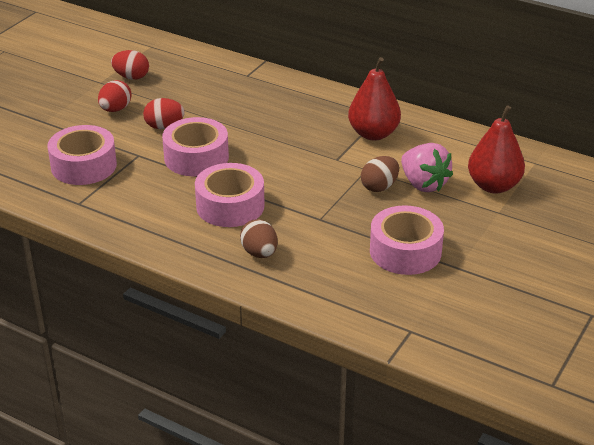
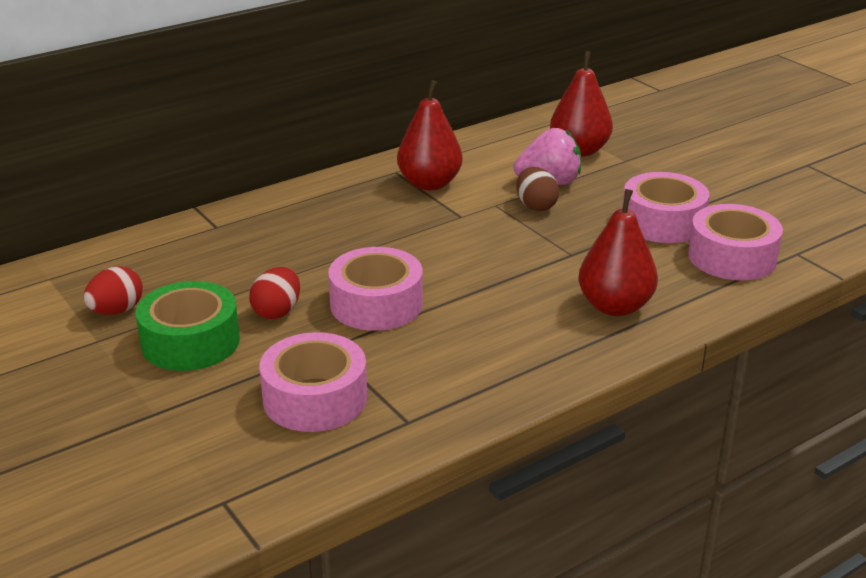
camera: 65 degrees left, 5 degrees down
(115, 109) = (190, 341): red egg -> green tape
(230, 206) = (504, 304): pink tape -> pink tape (732, 257)
(259, 253) = (615, 306): brown egg -> red pear

